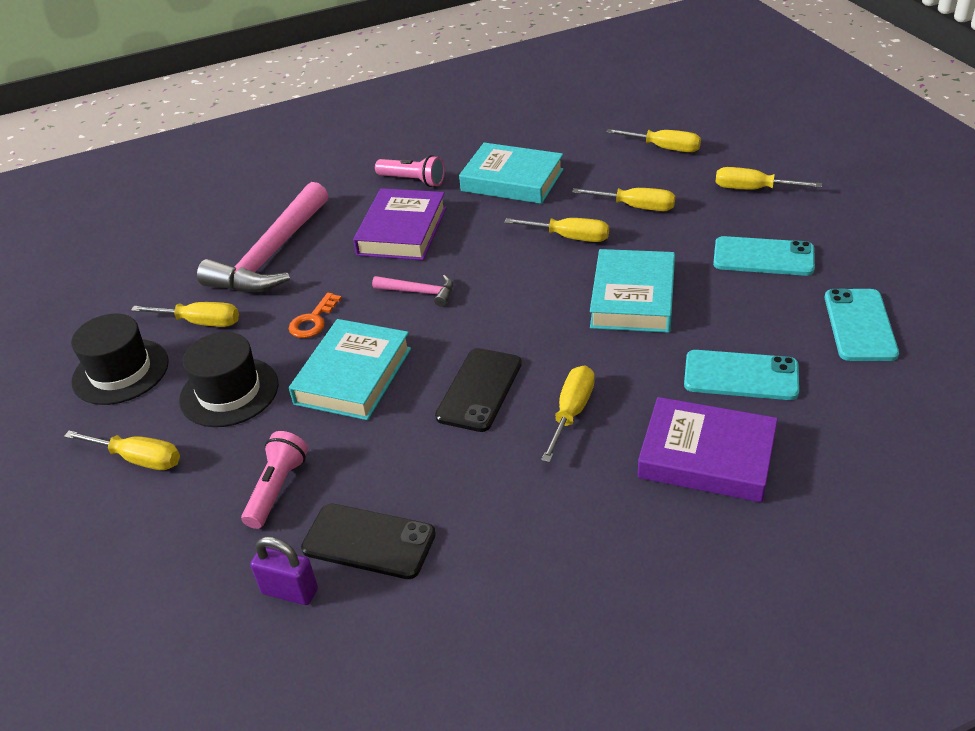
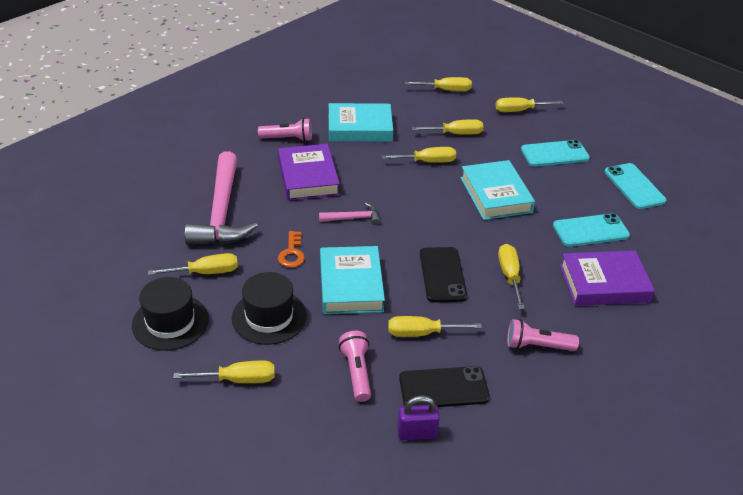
camera: 30 degrees left, 0 degrees up
(395, 460) = (421, 333): none -> yellow screwdriver
(539, 520) = (537, 346): none -> pink flashlight

